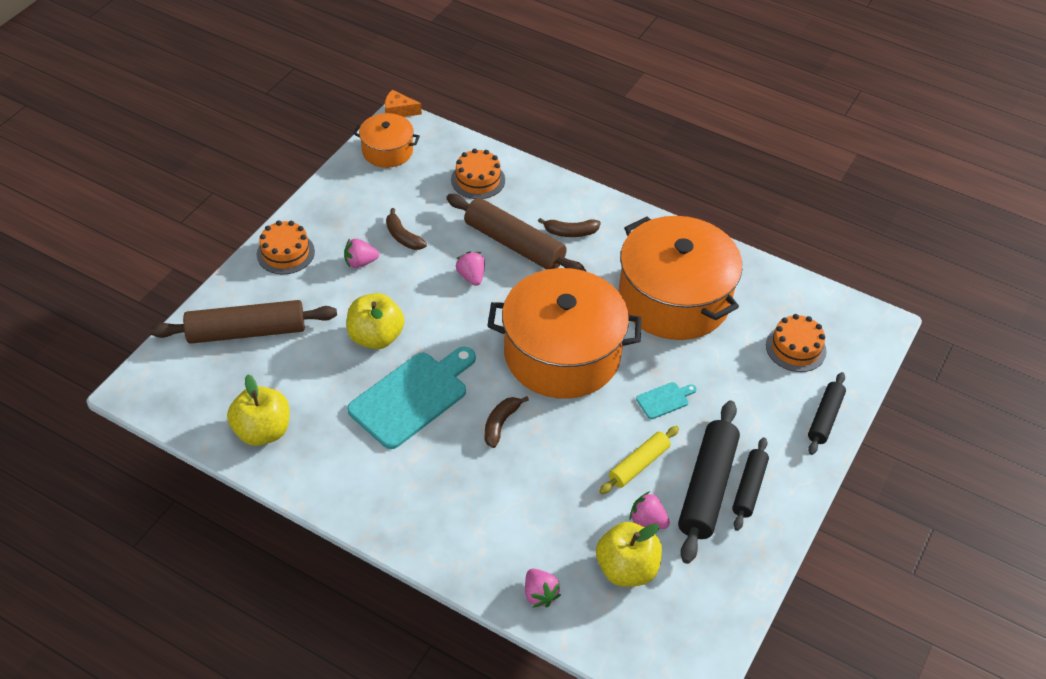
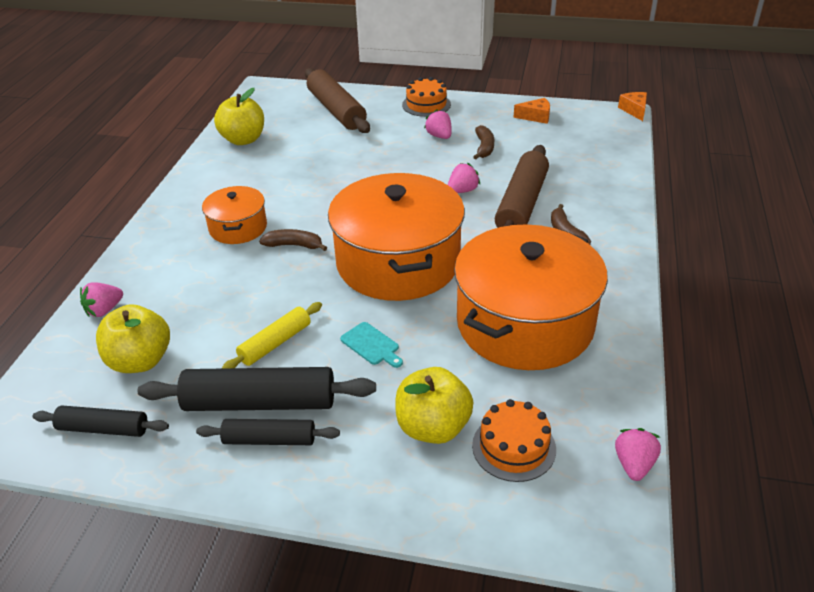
camera: 75 degrees right, 10 degrees down
(367, 180) = (536, 117): none -> orange cheese
(376, 337) = (361, 162): yellow apple -> yellow apple (433, 427)
(387, 151) = (579, 117): orange pot -> orange pot (238, 227)
(403, 237) = (484, 147): brown banana -> brown banana turned 150 degrees clockwise
(412, 397) = (305, 193): turquoise cutting board -> none
(478, 180) = (588, 166): orange cake -> none
(638, 464) = (275, 343): yellow rolling pin -> yellow rolling pin turned 75 degrees counterclockwise
(647, 521) = (203, 364): pink strawberry -> pink strawberry (634, 464)
(825, 418) = (408, 498): black rolling pin -> black rolling pin (103, 428)

